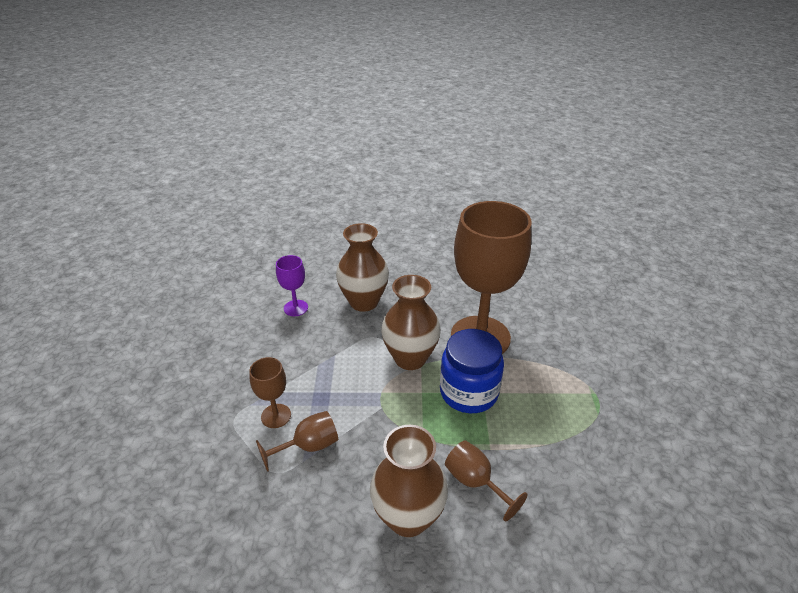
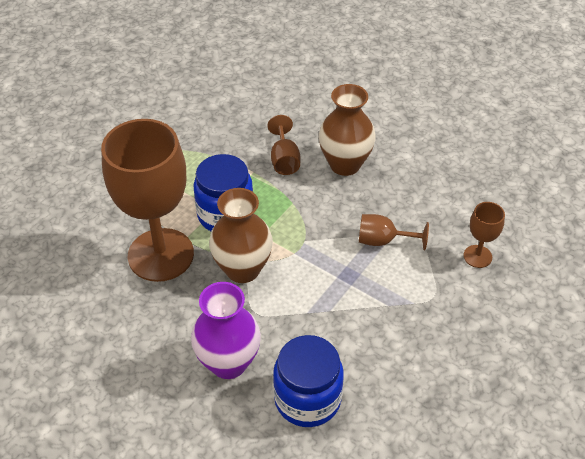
camera: 145 degrees left, 10 degrees up
(276, 416) = (396, 279): brown goblet -> brown goblet (477, 256)
(296, 308) = (307, 399): purple goblet -> blue jar
(364, 302) = (228, 363): brown vase -> purple vase

